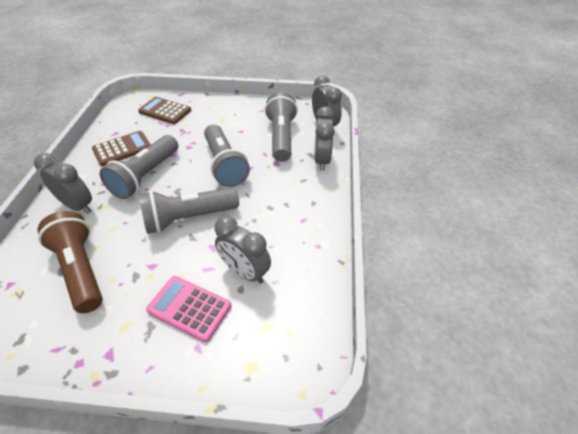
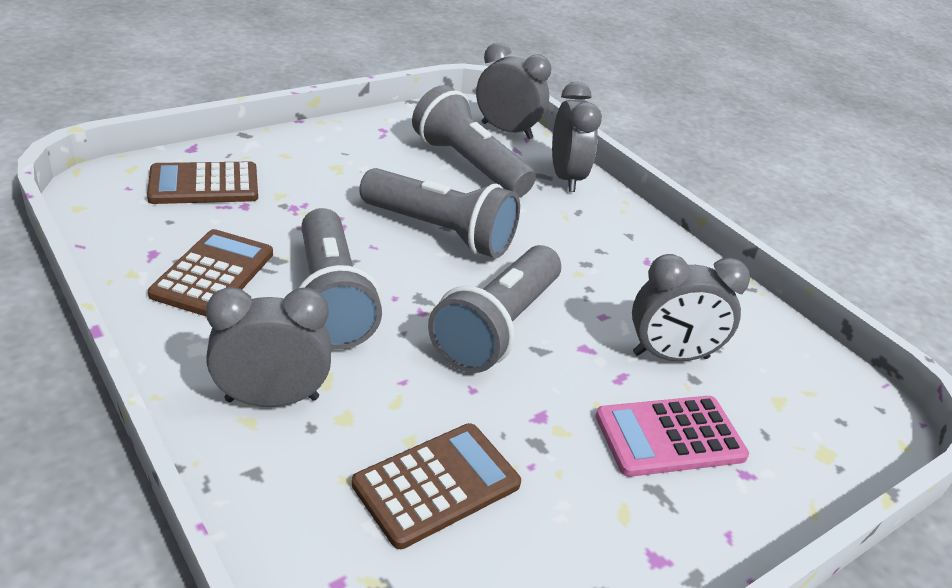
camera: 45 degrees left, 10 degrees down
(81, 269) = (436, 484): brown flashlight -> brown calculator
(321, 160) = (566, 178): grey clock -> grey clock turned 150 degrees counterclockwise

